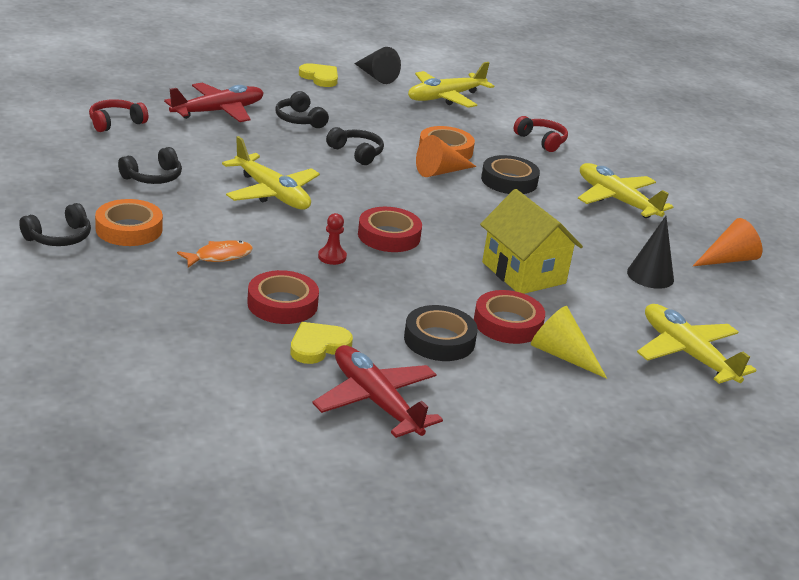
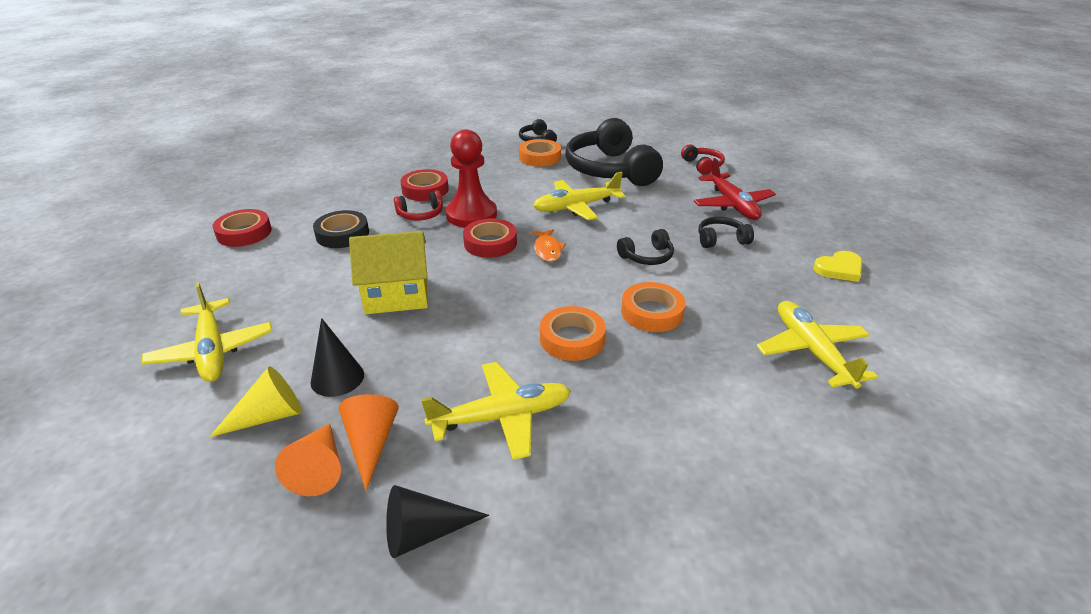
camera: 115 degrees right, 5 degrees up
(153, 177) = (610, 170): black headphones -> black headphones, size x2.24
(219, 256) = (493, 178): orange fish -> orange fish (547, 250)
(318, 346) = (373, 194): yellow heart -> none
(332, 257) = (471, 215): red pawn -> red pawn, size x2.37
(376, 76) = (863, 309): black cone -> black cone (424, 533)
(376, 402) = (305, 201): red plane -> none
(440, 172) = (601, 297): orange cone -> orange cone (371, 443)
(508, 323) = (336, 267): red tape -> red tape (244, 233)
(509, 181) = (572, 339): black tape -> orange tape
(541, 141) = (680, 403): red headphones -> red headphones (421, 214)
(562, 355) = (278, 280): yellow cone -> yellow cone (268, 416)
(687, 354) = (212, 350): yellow plane -> yellow plane turned 75 degrees clockwise

